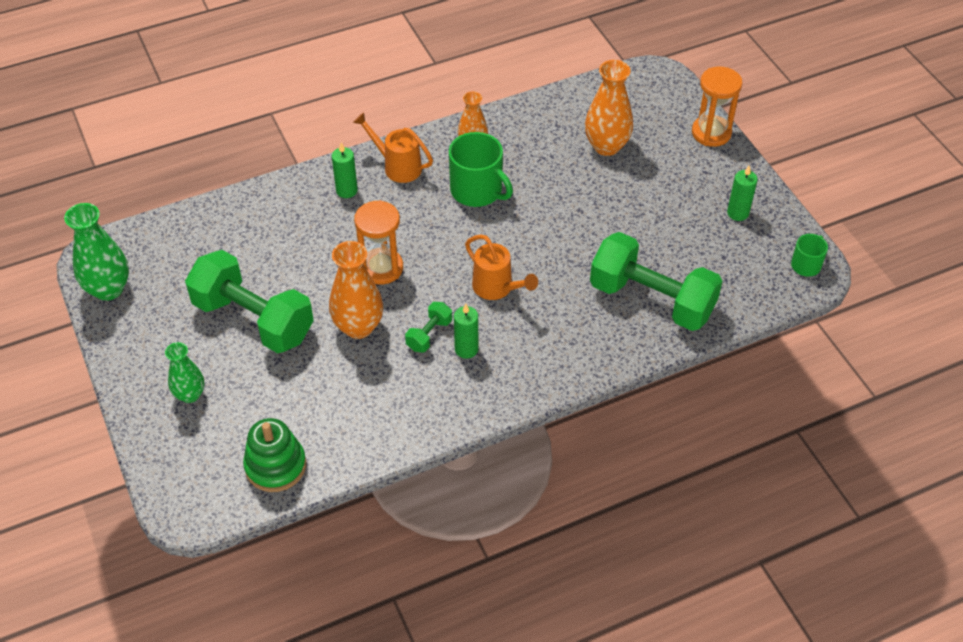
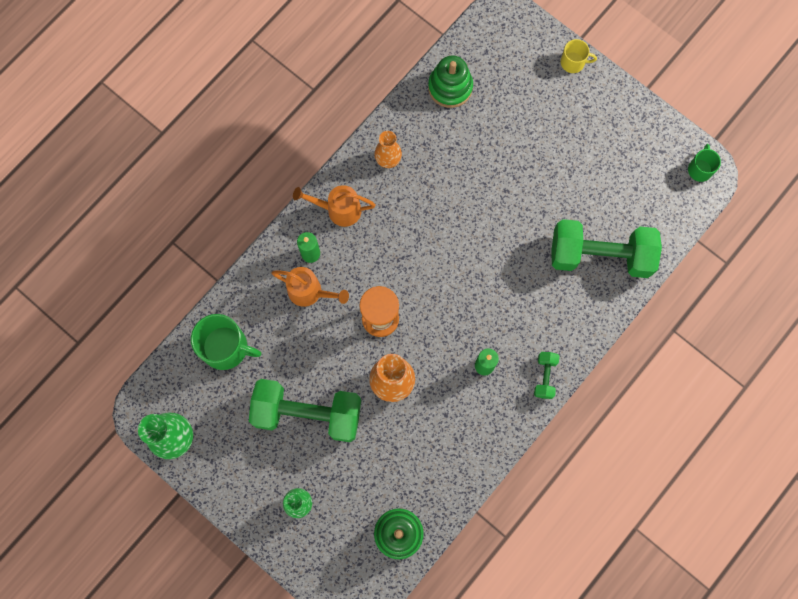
camera: 25 degrees left, 25 degrees up
(429, 334) = (449, 365): green dumbbell -> green dumbbell (545, 377)
(477, 190) = (415, 206): green mug -> green mug (226, 347)
(497, 288) = (479, 297): orange watering can -> orange watering can (310, 292)
(570, 111) = (450, 87): none -> green stacking toy
(606, 146) = (496, 113): orange vase -> none
(711, 133) = (573, 62): orange hourglass -> yellow mug
(737, 213) = (628, 139): green candle -> none

